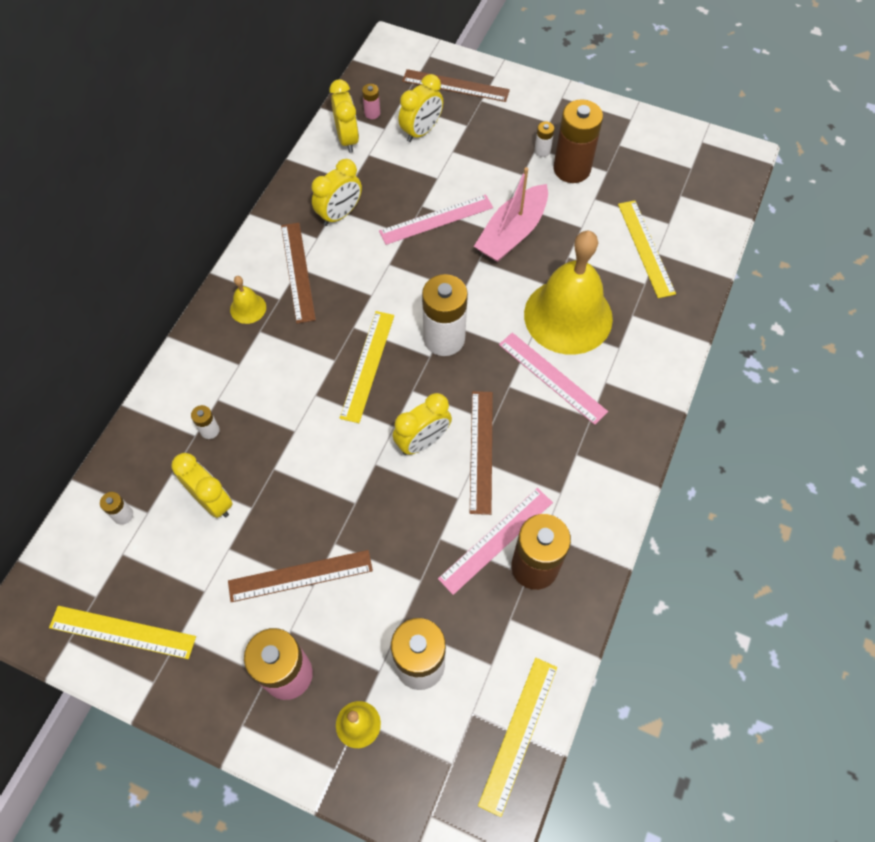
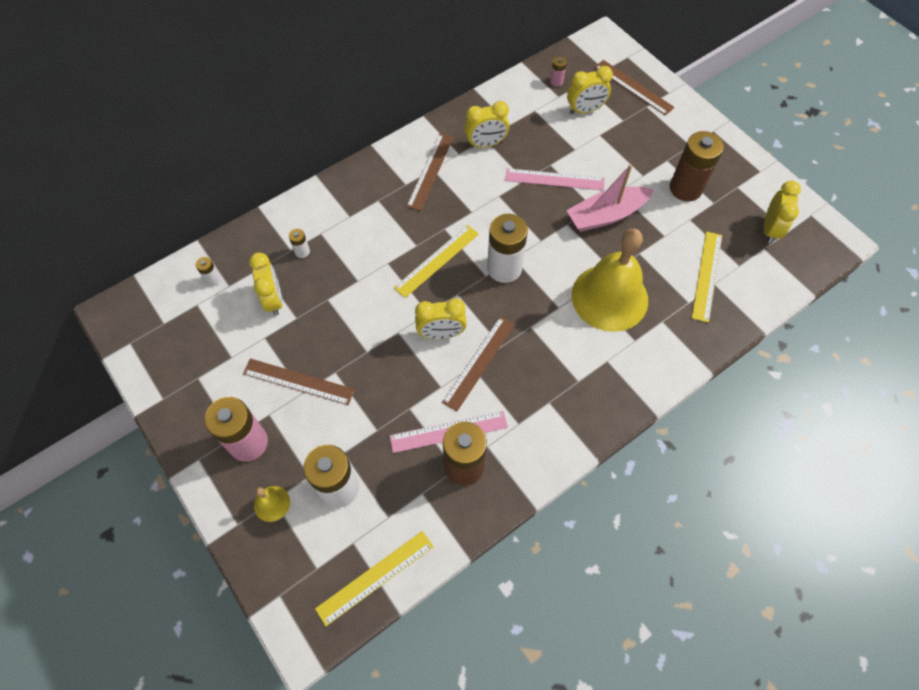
camera: 30 degrees right, 0 degrees up
(122, 632) = (165, 355): yellow ruler -> none
(248, 308) = (380, 180): yellow bell -> none
(347, 139) = (526, 92): yellow clock -> yellow clock (770, 229)
(542, 151) = (670, 164): white battery -> none
(552, 377) = (567, 336): pink ruler -> none

